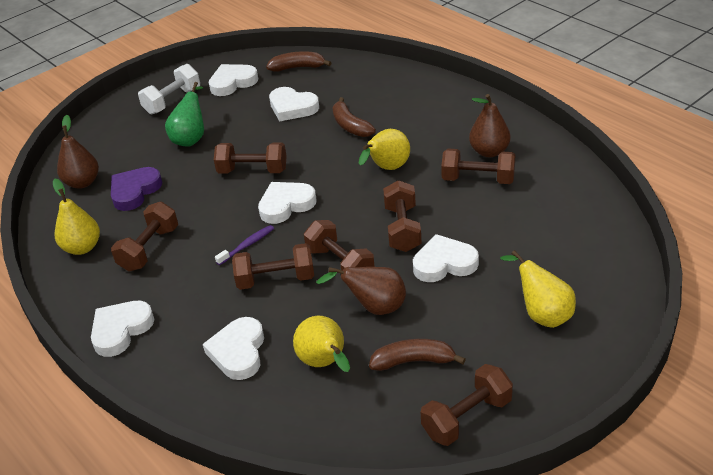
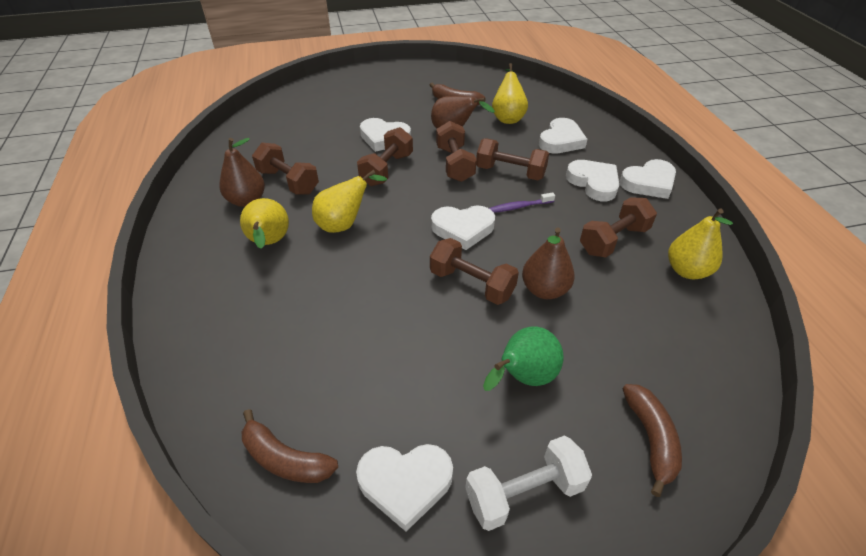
camera: 155 degrees left, 5 degrees up
(82, 182) = (692, 369): brown pear -> brown pear (544, 290)
(135, 191) = (619, 319): purple heart -> none
(292, 107) = (362, 364): white heart -> white heart (593, 183)
(350, 126) = (325, 294): brown banana -> brown banana (650, 439)
(467, 417) = (450, 76): brown dumbbell -> none
(542, 314) = (362, 96): yellow pear -> yellow pear (269, 243)

